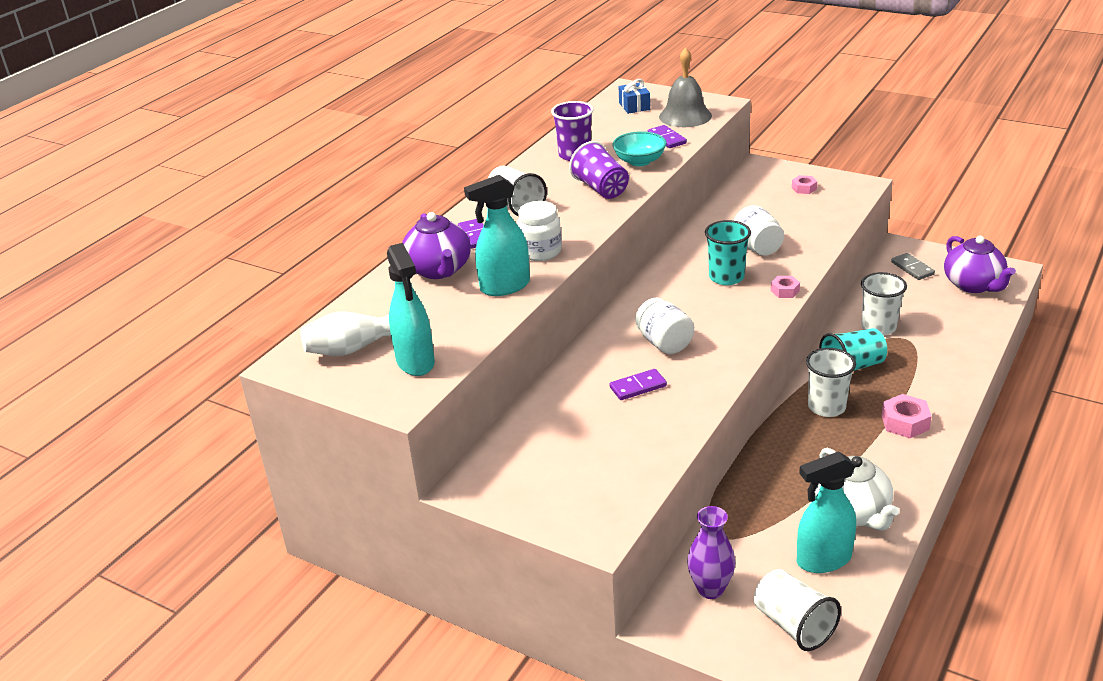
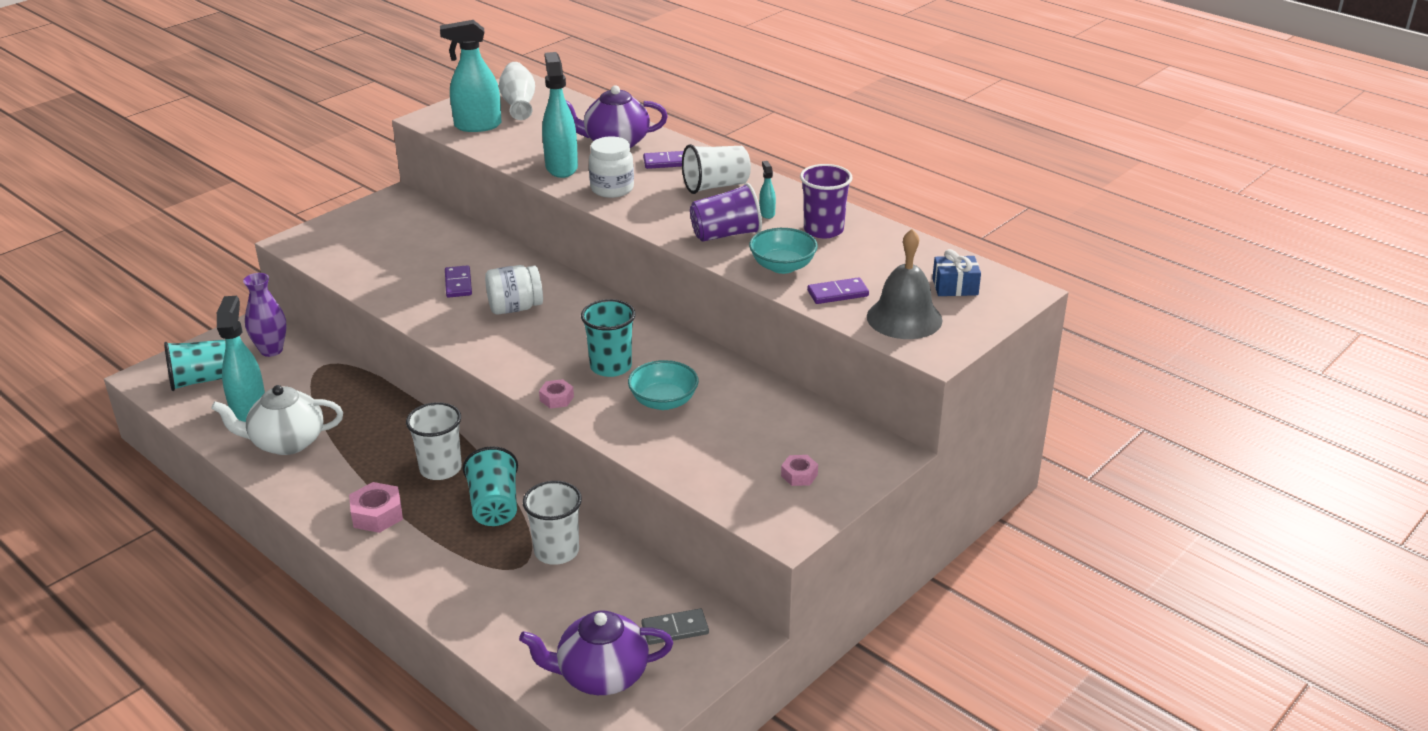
camera: 100 degrees right, 0 degrees up
(557, 179) = (767, 213): none -> turquoise spray bottle
(757, 247) = (663, 401): white jar -> turquoise bowl
(793, 625) = (201, 380): white cup -> turquoise cup

